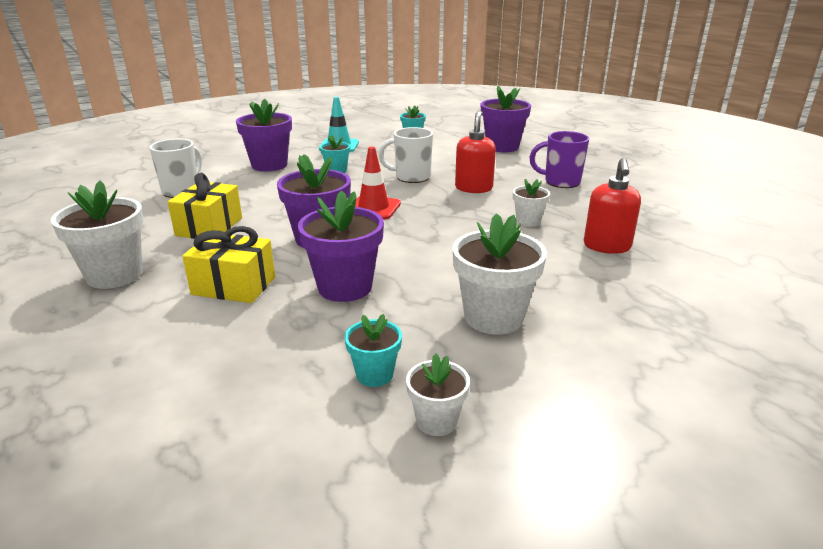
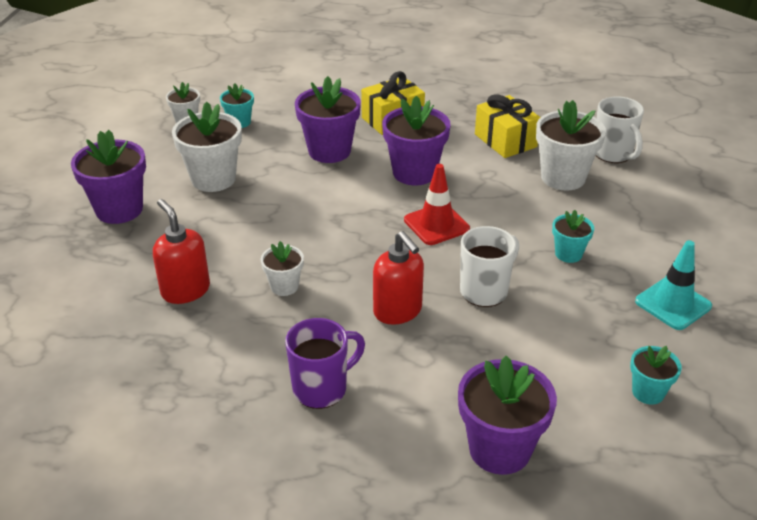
camera: 135 degrees right, 10 degrees up
(115, 275) = (468, 91): white flower pot -> white flower pot (563, 177)
(269, 165) = (643, 223): purple flower pot -> purple flower pot (119, 209)

